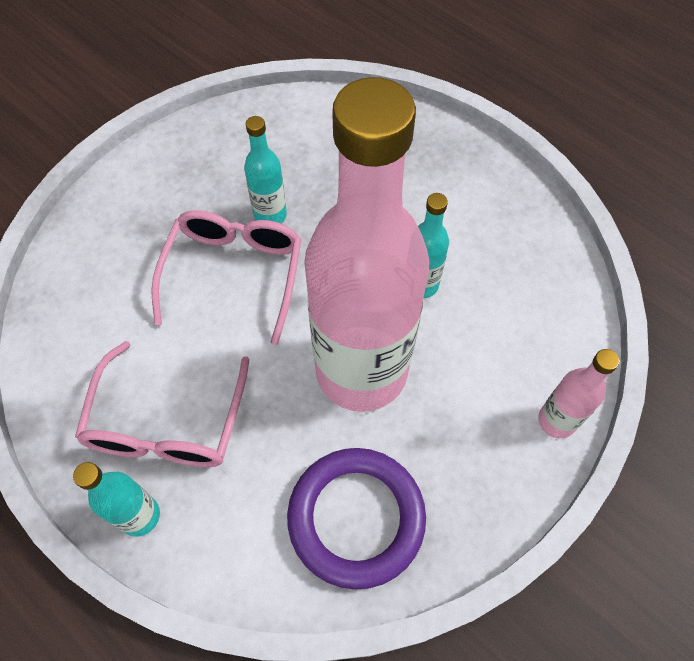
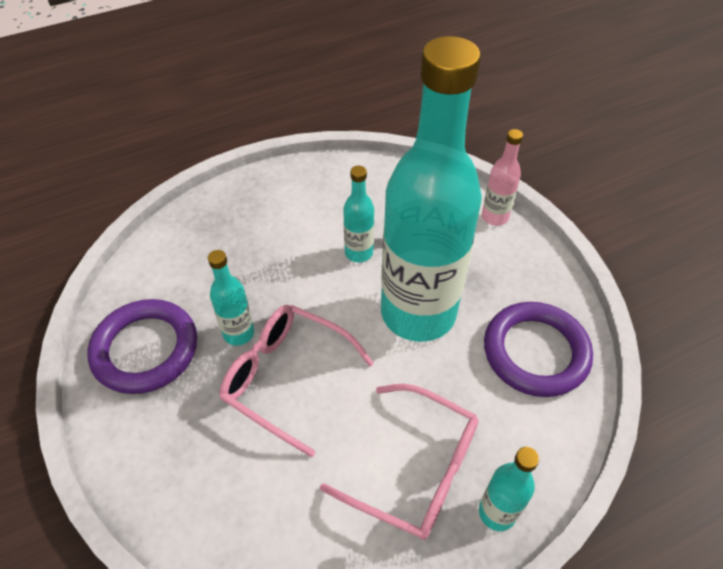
camera: 70 degrees left, 10 degrees down
(226, 152) = (145, 349): none -> purple ring
(361, 371) = (418, 313): pink bottle -> turquoise bottle

